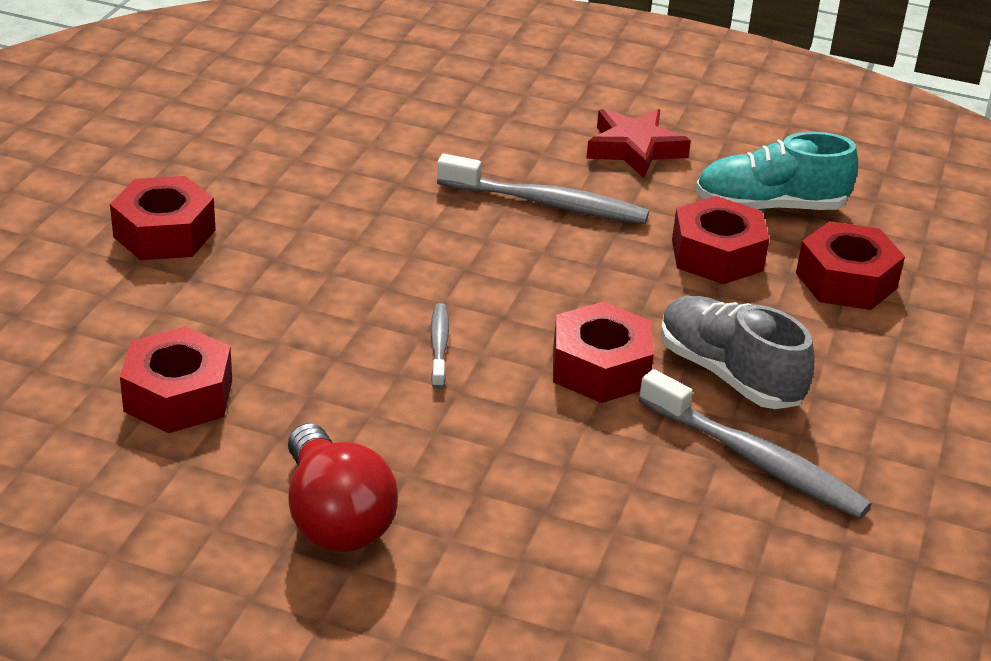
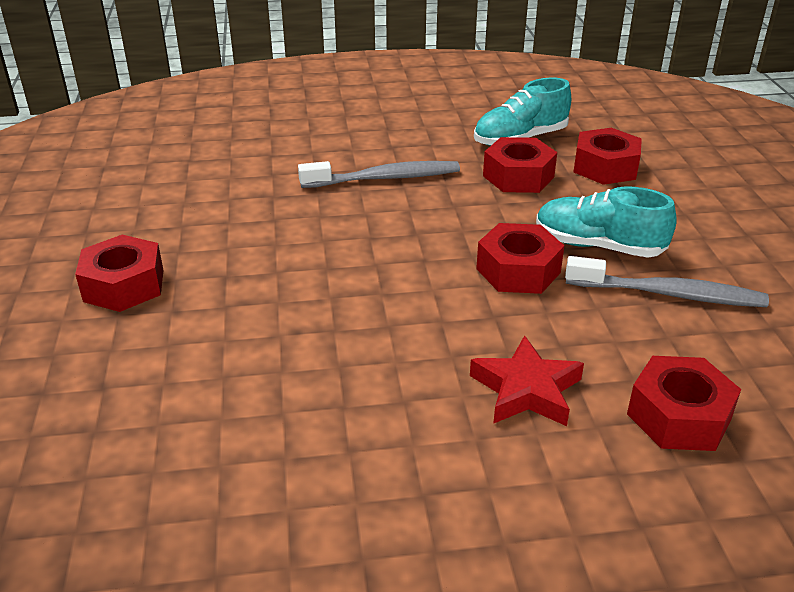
camera: 25 degrees left, 0 degrees up
(178, 395) = (236, 405): red nut -> red nut (679, 416)
(335, 518) = (440, 452): red light bulb -> none
(439, 345) = (399, 294): grey toothbrush -> none
(634, 149) = (408, 130): red star -> red star (526, 390)
(728, 374) = (598, 246): grey shoe -> turquoise shoe

